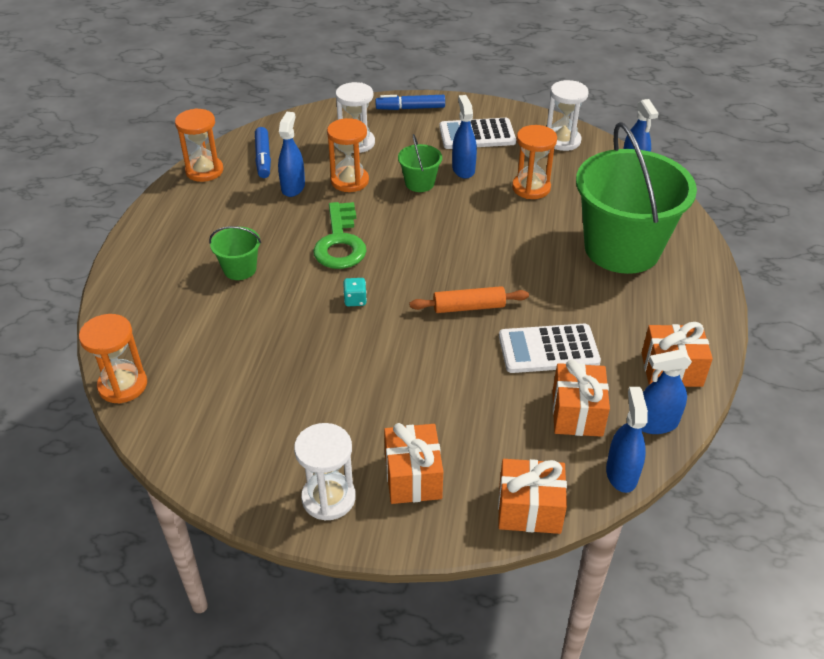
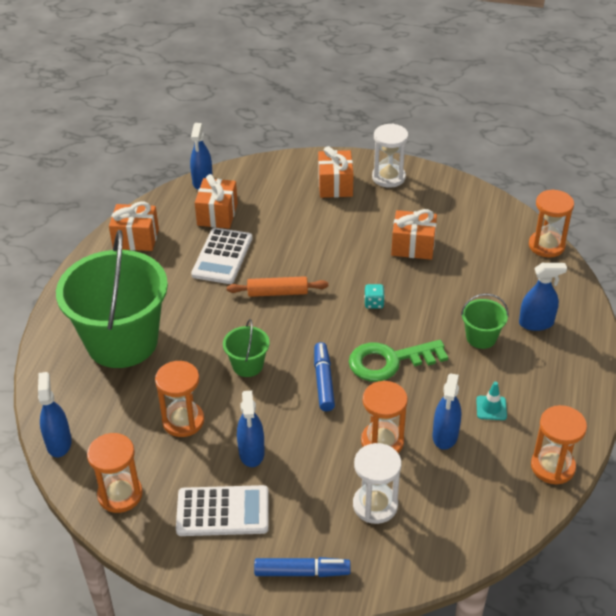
camera: 175 degrees left, 0 degrees up
(246, 209) = (491, 408): none -> turquoise traffic cone
(263, 158) = (487, 484): blue marker -> blue marker (323, 381)
(340, 243) = (389, 361): green key -> green key turned 105 degrees counterclockwise
(419, 183) = (304, 434): green bucket -> green bucket (247, 365)
(529, 509) = (266, 167): orange gift -> orange gift (413, 246)
(548, 349) = (222, 256): white calculator -> white calculator turned 105 degrees clockwise
(562, 141) = (120, 494): white hourglass -> orange hourglass
(656, 423) = (166, 206): blue spray bottle -> blue spray bottle (536, 323)

